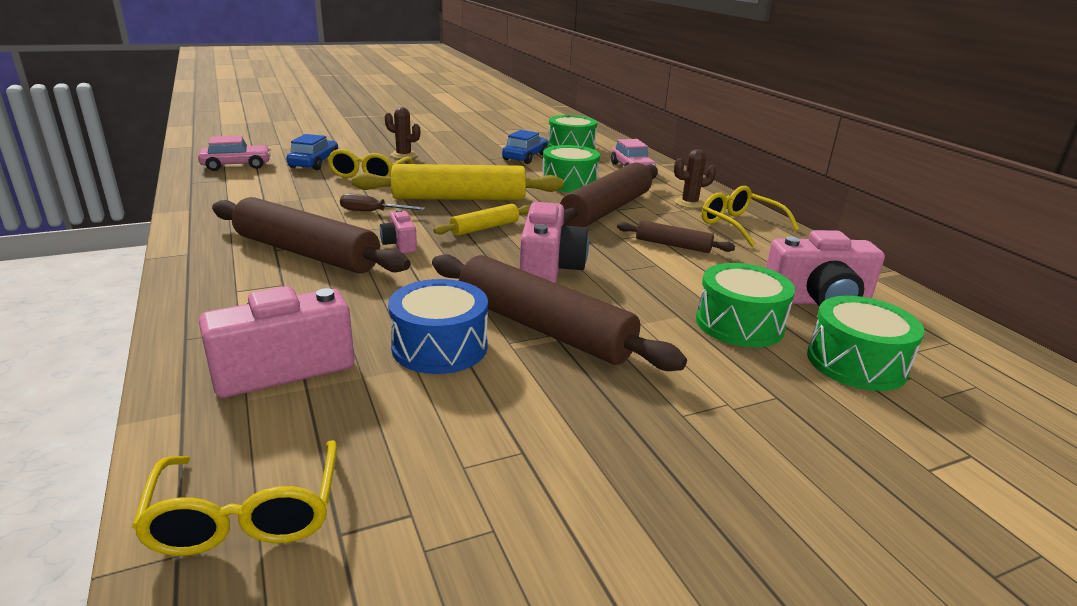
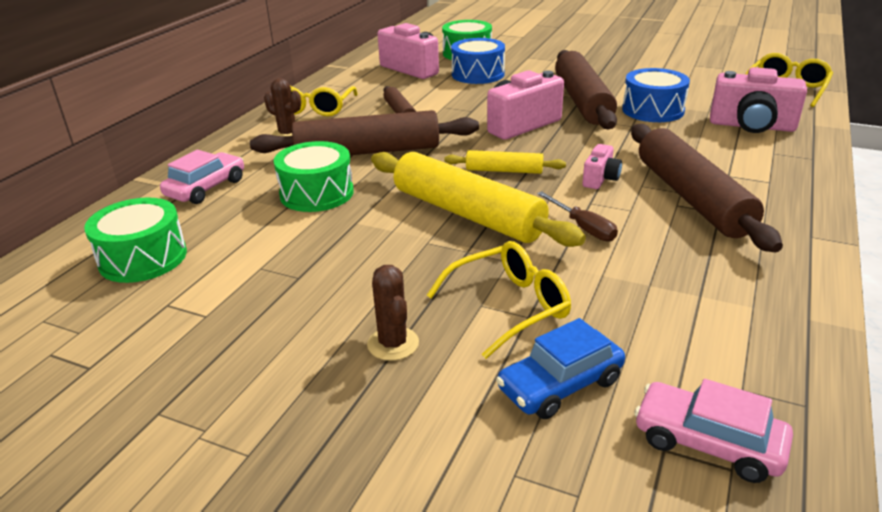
camera: 130 degrees left, 5 degrees up
(525, 157) = (251, 260): blue car -> none
(739, 324) = (478, 74): green drum -> blue drum

